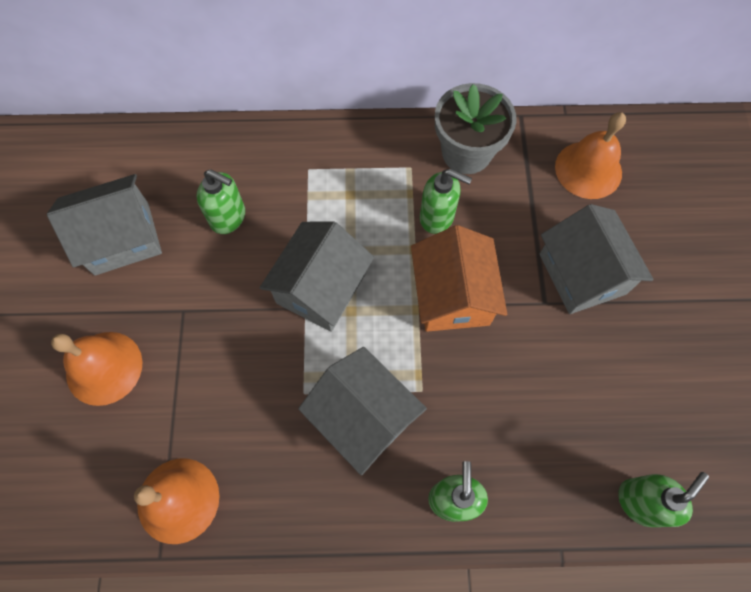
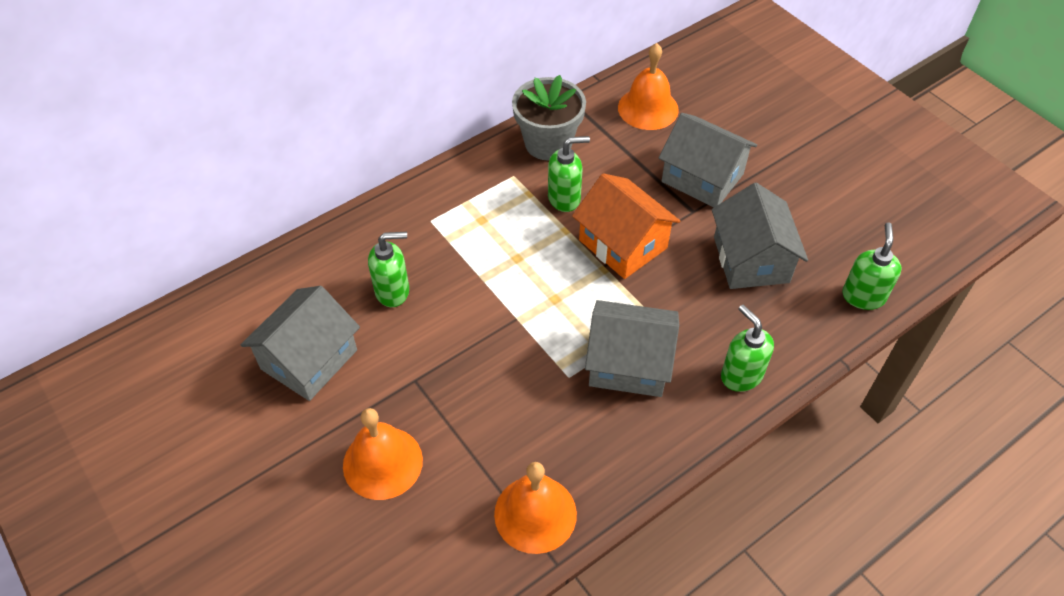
camera: 35 degrees left, 15 degrees down
(321, 288) = (517, 297): grey house -> grey house (751, 259)

